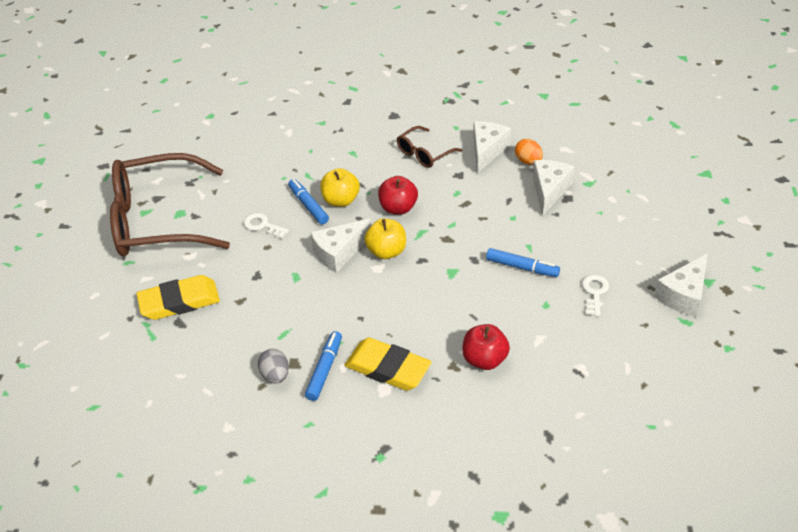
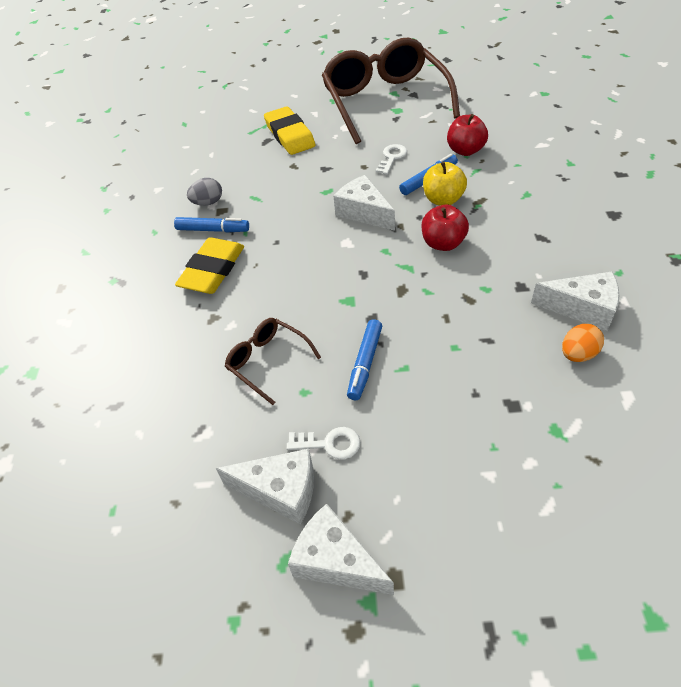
camera: 85 degrees right, 5 degrees up
(386, 251) = (371, 245): yellow apple -> none
(424, 154) = (549, 250): brown glasses -> brown glasses (267, 361)
(484, 359) = (220, 342): red apple -> red apple (465, 150)
(549, 191) = (521, 382): white cheese -> white cheese (280, 490)

